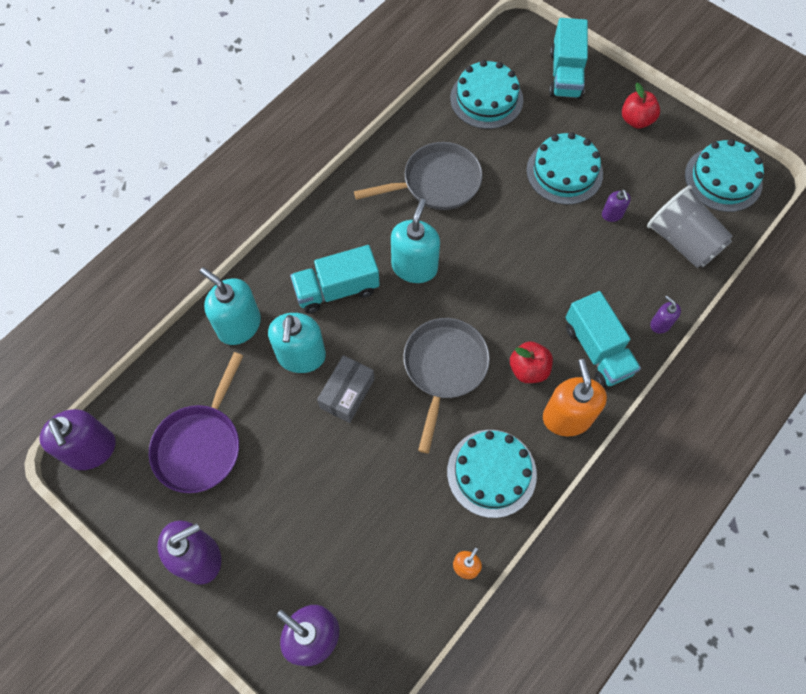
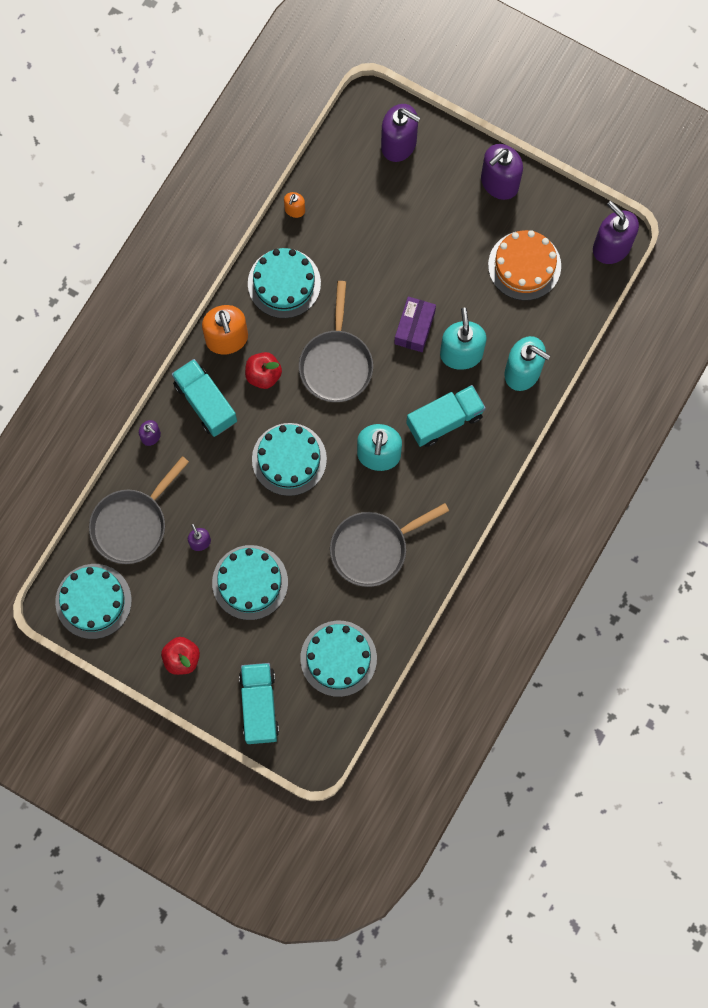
camera: 170 degrees right, 10 degrees up
(200, 445) = (524, 265): purple pan -> orange cake
(347, 393) = (414, 328): grey box -> purple box
(511, 277) = (289, 459): none -> turquoise cake
(682, 241) = (132, 524): grey cup -> grey pan

